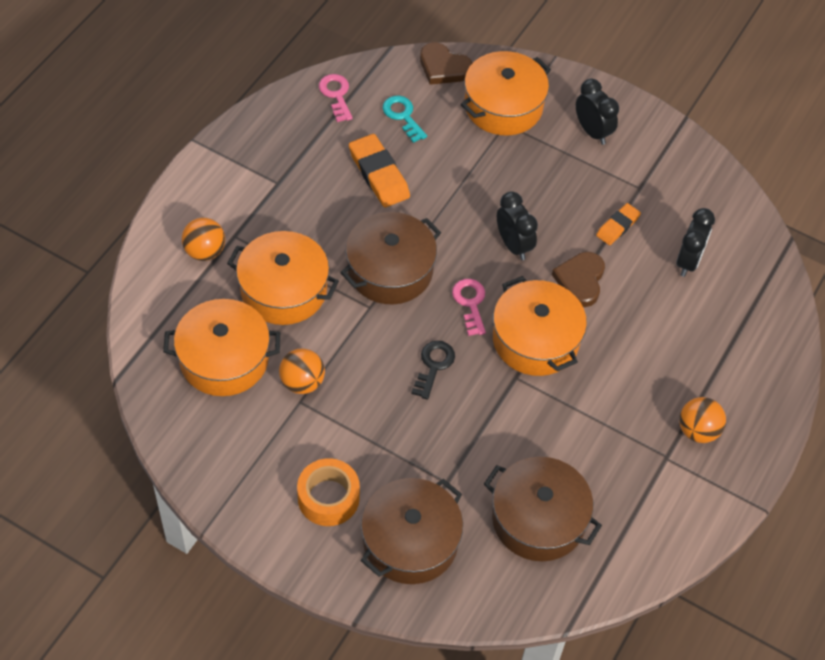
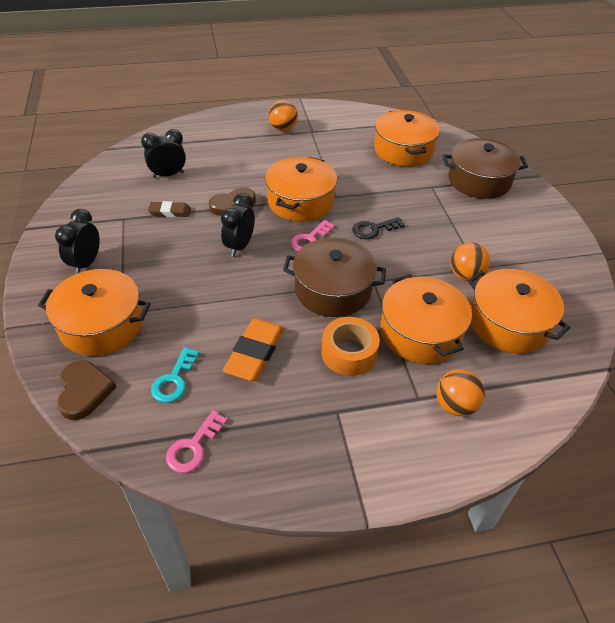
camera: 130 degrees left, 10 degrees down
(328, 498) = (507, 220): orange tape -> orange tape (349, 353)
(538, 519) = (403, 150): brown pot -> orange pot
(617, 226) = (170, 212): orange eraser -> brown eraser

